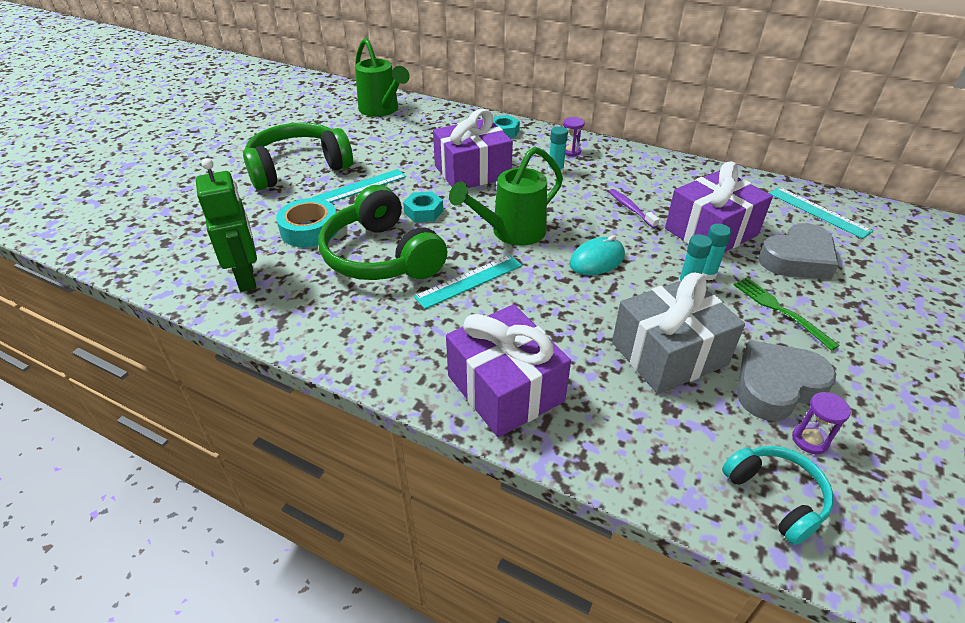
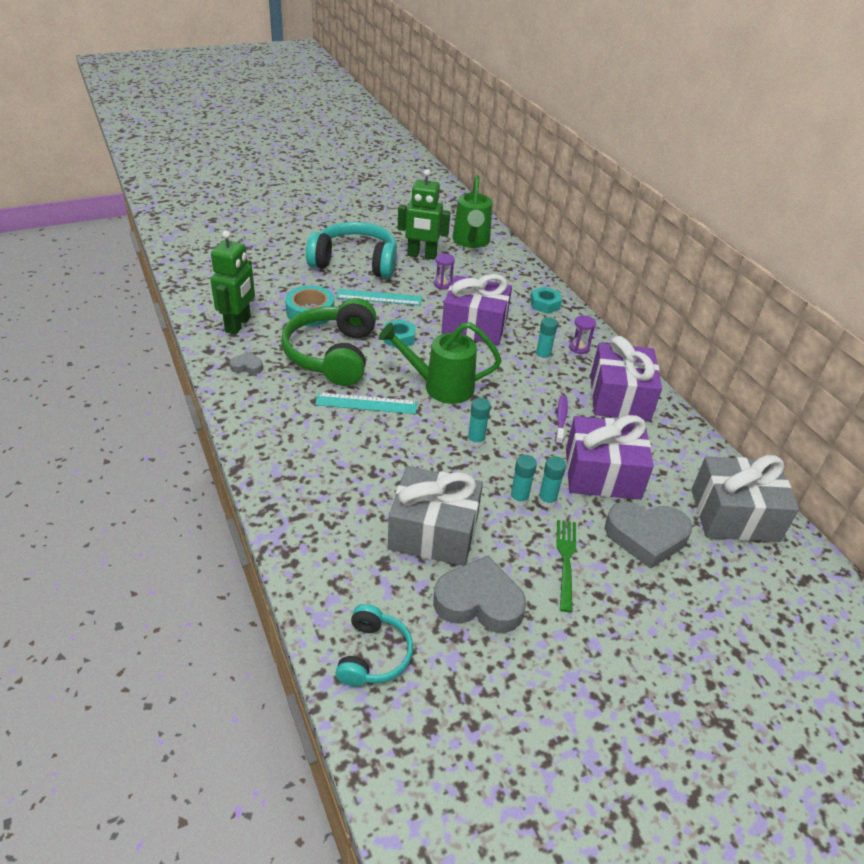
camera: 35 degrees right, 0 degrees up
(298, 168) = (355, 262): green headphones -> turquoise headphones
(308, 312) = (247, 366): none -> grey heart
(353, 137) = (421, 255): none -> green robot
(505, 388) = (299, 482): purple gift -> purple gift (619, 397)
(597, 260) = (476, 441): turquoise mouse -> turquoise glue stick
(810, 440) = (448, 646): purple hourglass -> purple hourglass (443, 284)
(818, 212) = (734, 515): turquoise ruler -> grey gift

